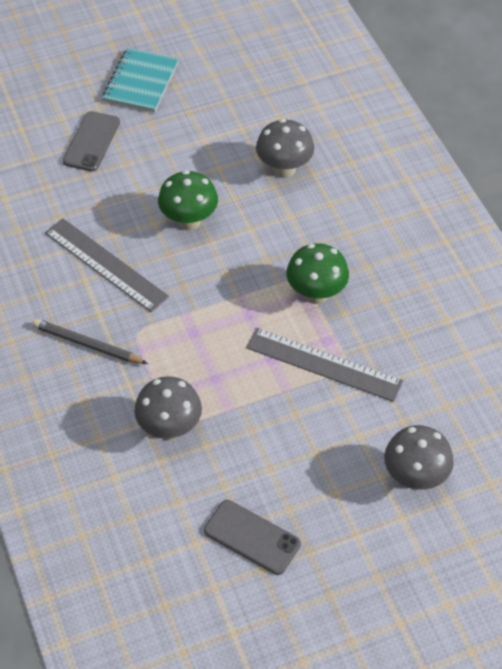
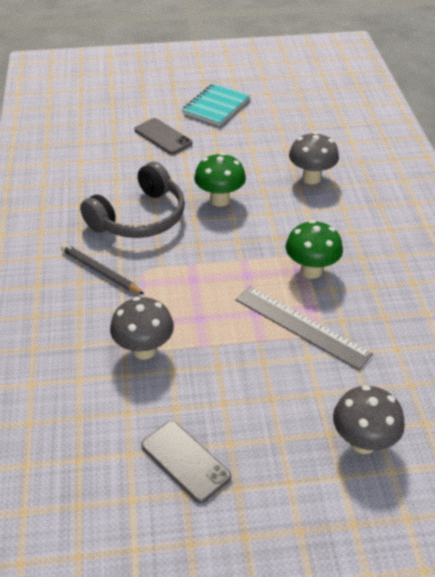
camera: 15 degrees right, 10 degrees down
(91, 142) = (163, 136): grey phone -> grey phone turned 75 degrees counterclockwise
(106, 264) = (140, 217): grey ruler -> grey headphones

